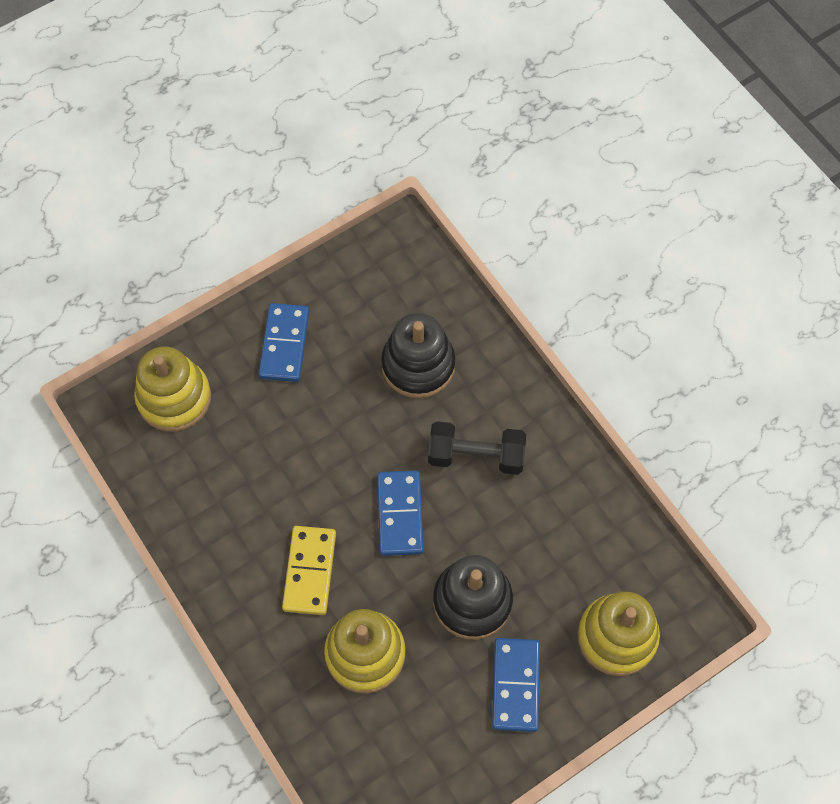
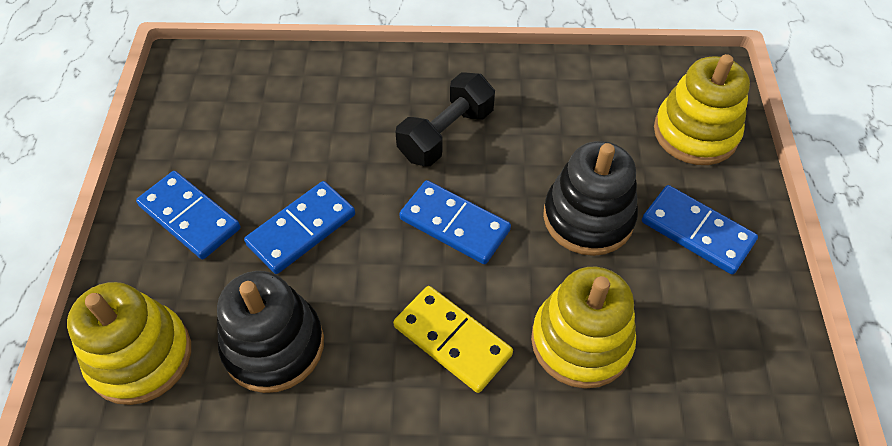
camera: 55 degrees left, 10 degrees down
(325, 419) = (301, 229): none -> blue domino
(418, 365) = (319, 126): black stacking toy -> black stacking toy (274, 345)

